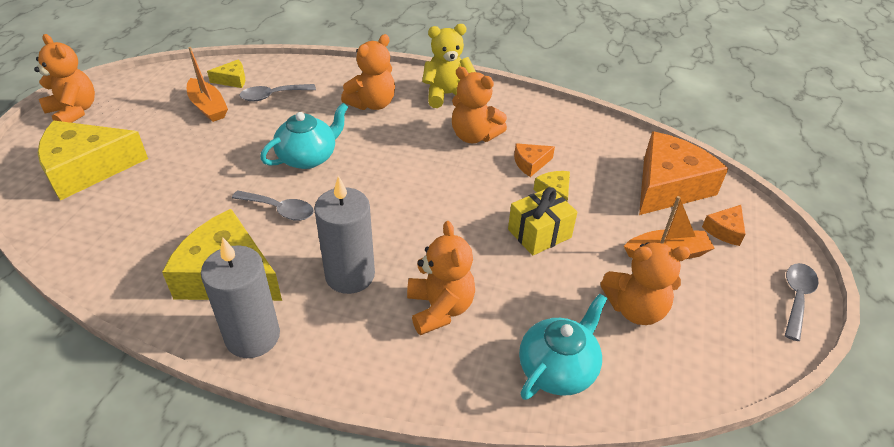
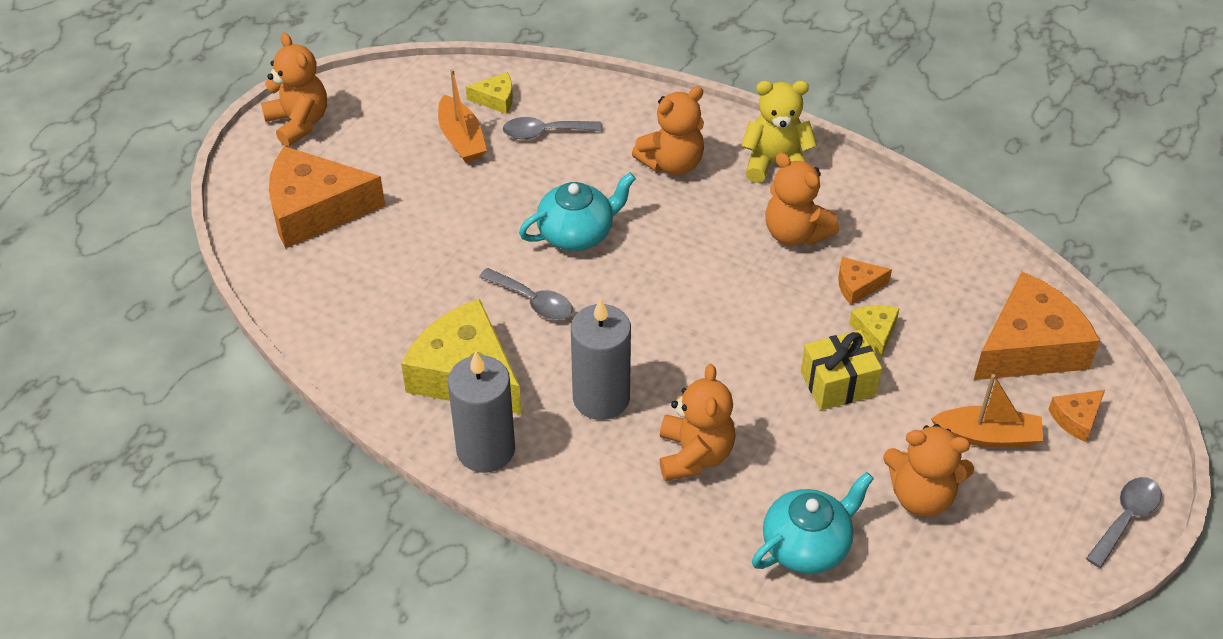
camera: 15 degrees right, 5 degrees up
(87, 169) = (315, 210): yellow cheese -> orange cheese

